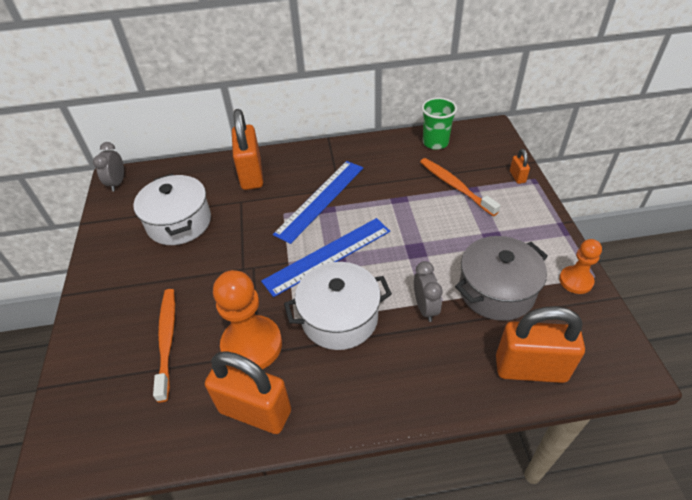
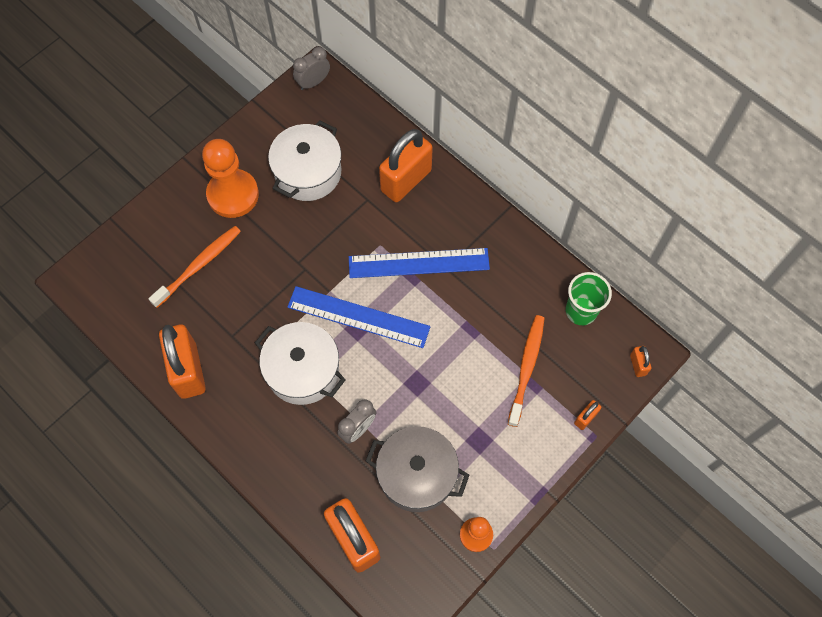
camera: 50 degrees right, 20 degrees up
(252, 345) = (235, 326): orange pawn -> orange pawn (233, 195)
(496, 137) = (638, 365): none -> orange padlock

